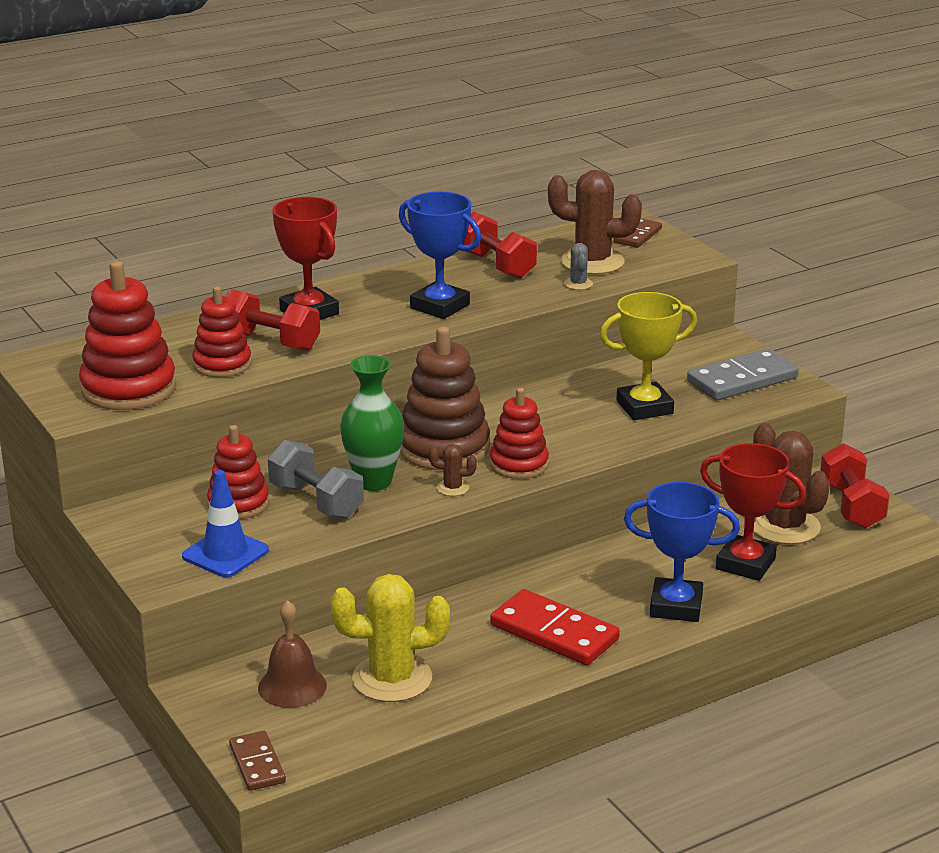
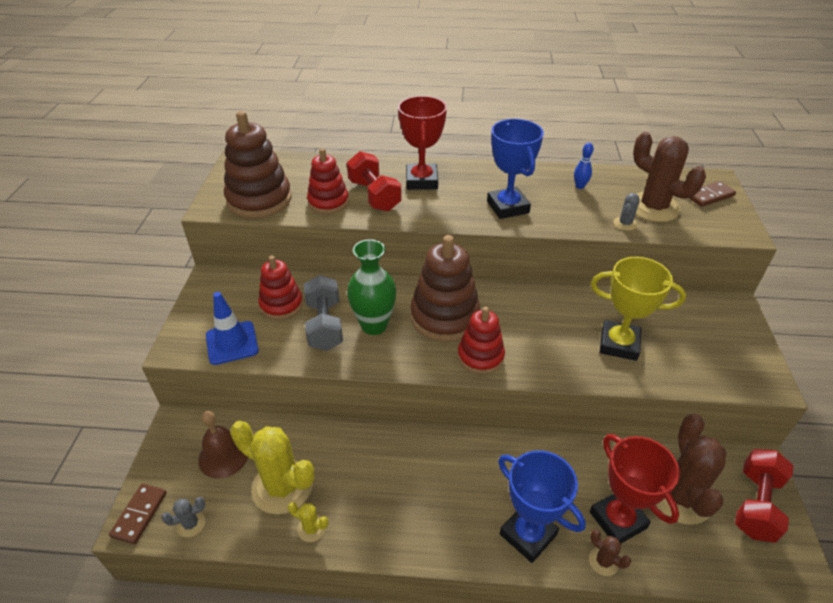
camera: 35 degrees right, 15 degrees up
(128, 389) = (259, 199): red stacking toy -> brown stacking toy
(327, 744) = (191, 524): none -> grey cactus
(452, 488) = (417, 356): brown cactus -> brown cactus (603, 561)
(462, 691) = (311, 528): none -> yellow cactus
(496, 265) = (580, 186): red dumbbell -> blue bowling pin
(554, 632) = (419, 507): red domino -> none
(742, 380) = (721, 351): grey domino -> none

